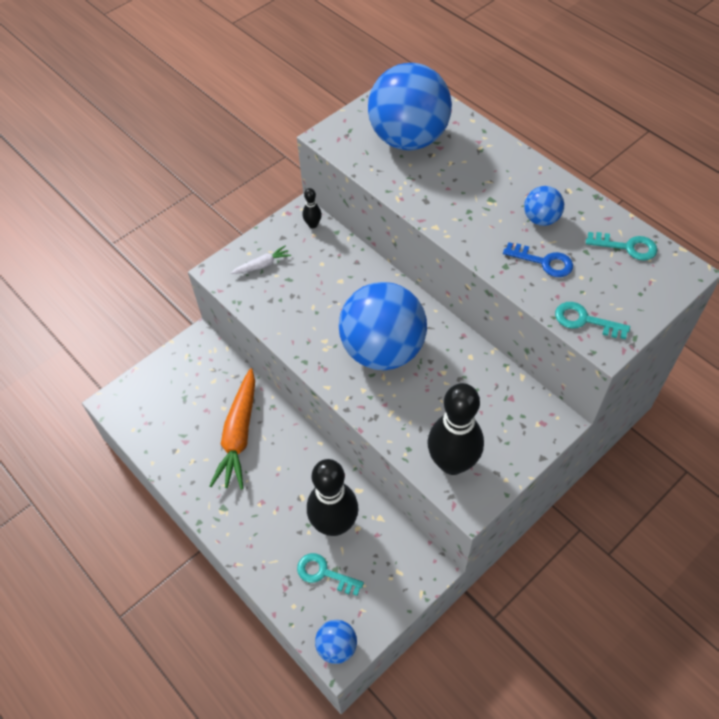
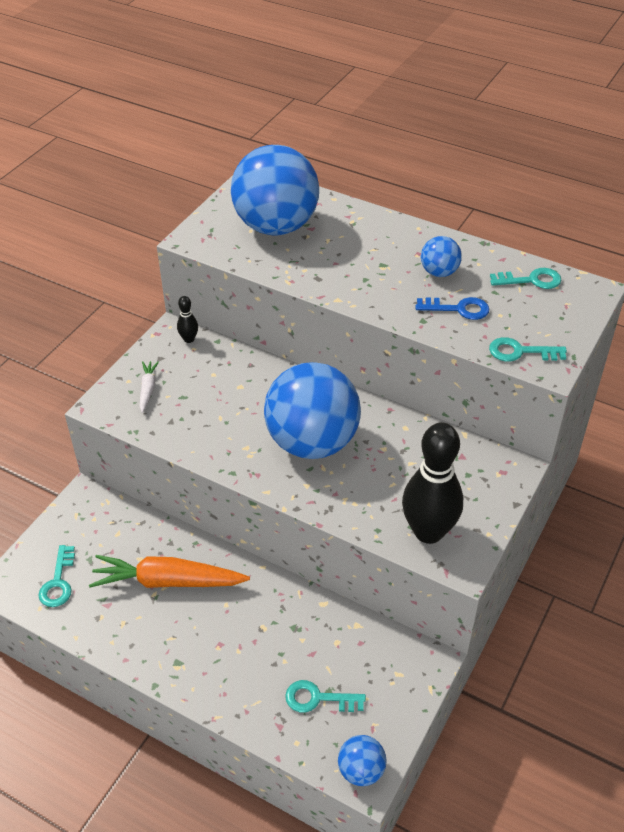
camera: 20 degrees left, 10 degrees down
(154, 411) = (58, 582): none -> turquoise key
(239, 435) = (168, 581): orange carrot -> orange carrot turned 105 degrees clockwise
(262, 265) = (148, 389): white carrot -> white carrot turned 45 degrees counterclockwise
(334, 524) = (310, 645): black bowling pin -> none

